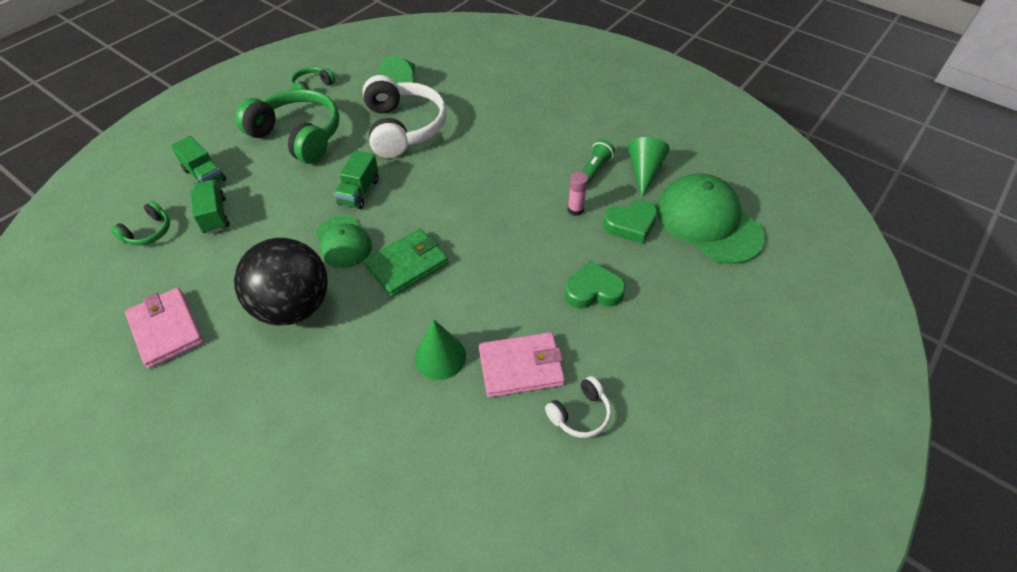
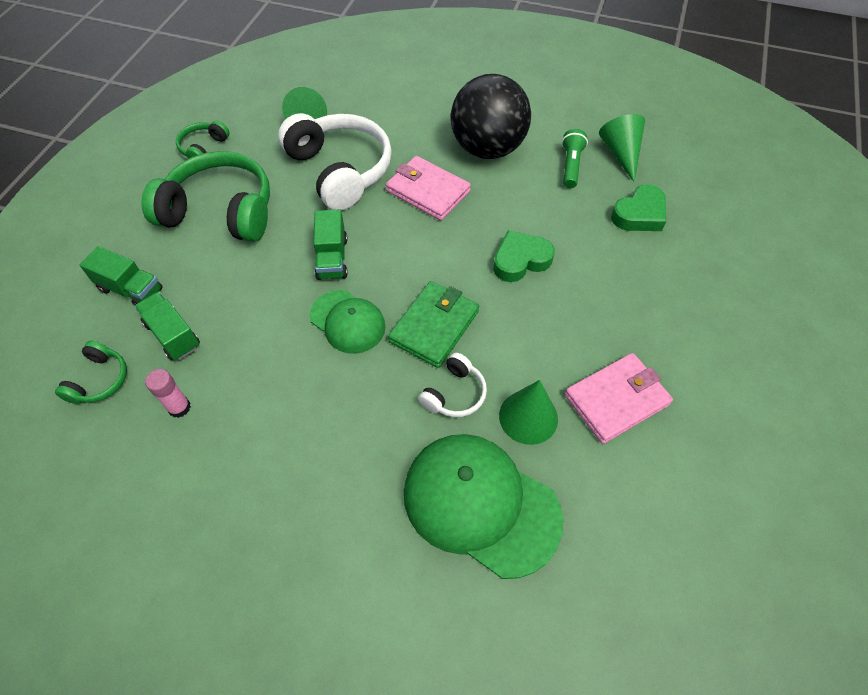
camera: 20 degrees left, 5 degrees up
(166, 329) = (195, 491): pink wallet -> pink wallet (428, 191)
(294, 306) = (334, 413): black ball -> black ball (487, 149)
(575, 209) = (576, 213): pink glue stick -> pink glue stick (179, 407)
(580, 413) = (700, 429): white headphones -> white headphones (454, 394)
(593, 291) = (642, 295): green heart -> green heart (520, 260)
(708, 222) = (711, 190): green cap -> green cap (480, 504)

